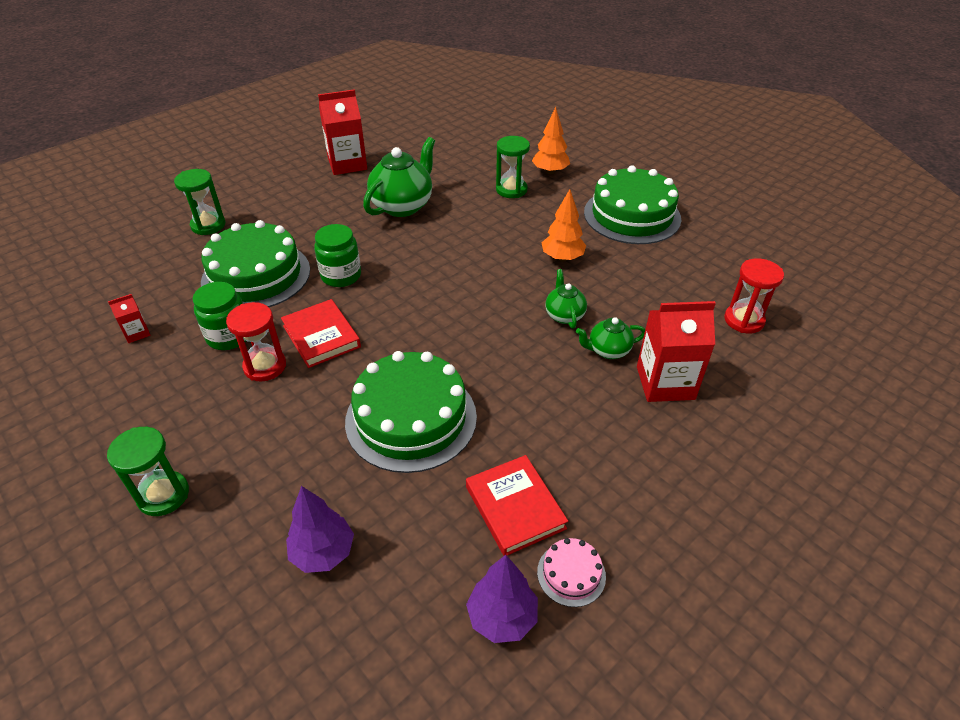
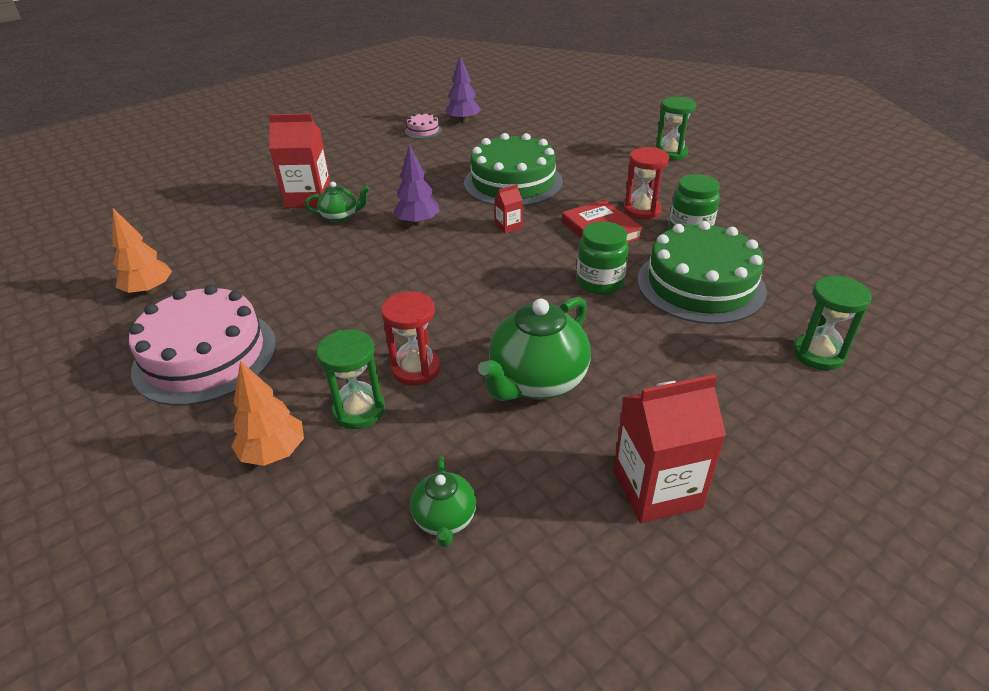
camera: 175 degrees left, 5 degrees down
(137, 333) = (783, 234): red carton -> red carton (508, 226)
(323, 553) = (560, 136): purple tree -> purple tree (418, 223)
(515, 507) = (447, 148): red book -> none
(562, 258) = (336, 298): orange tree -> orange tree (150, 291)
(564, 315) = (365, 242): green teapot -> green teapot (445, 519)
(632, 215) = (205, 356): green cake -> pink cake
(744, 320) = (197, 236): red hourglass -> red hourglass (416, 369)

